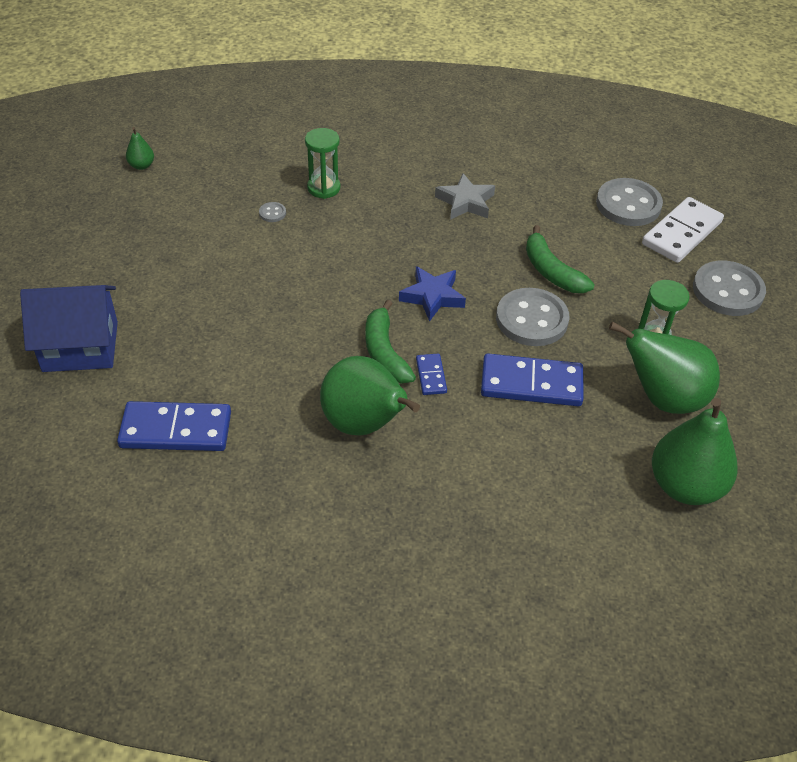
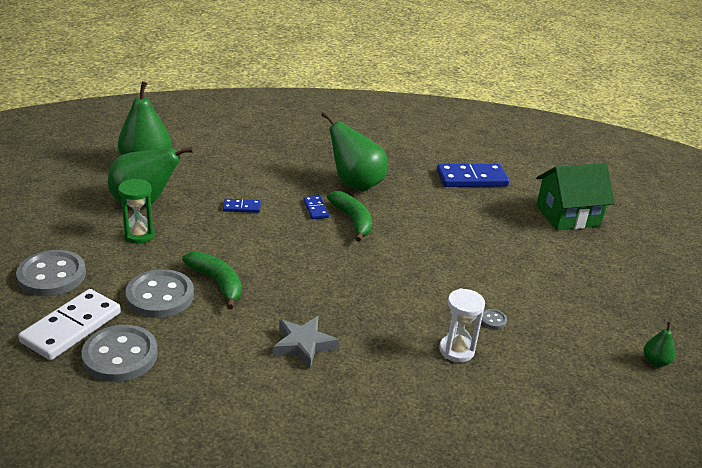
camera: 170 degrees right, 15 degrees down
(80, 346) = (568, 215): blue house -> green house
(323, 188) = (456, 350): green hourglass -> white hourglass
(432, 297) = (323, 258): blue star -> none
(531, 319) = (238, 246): grey button -> grey button (160, 296)
(531, 384) = (242, 207): blue domino -> blue domino, size x0.50

